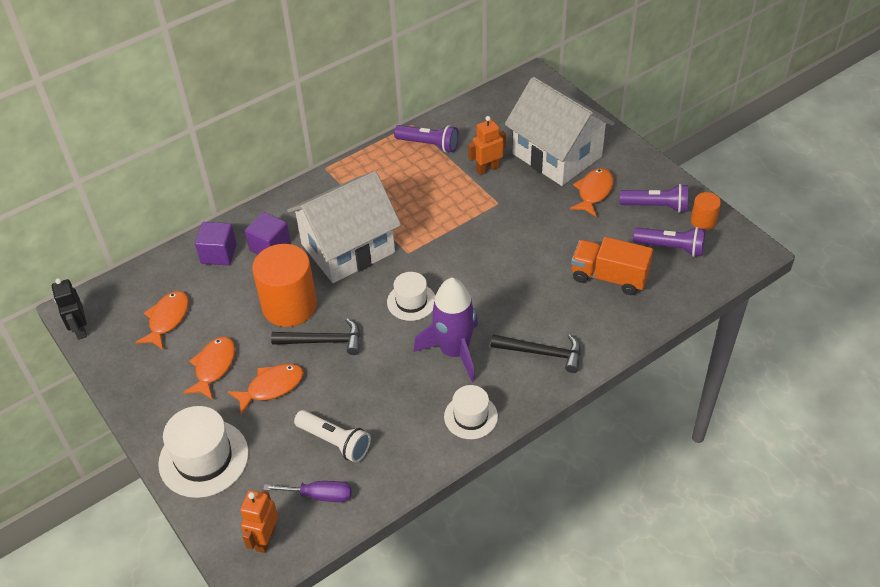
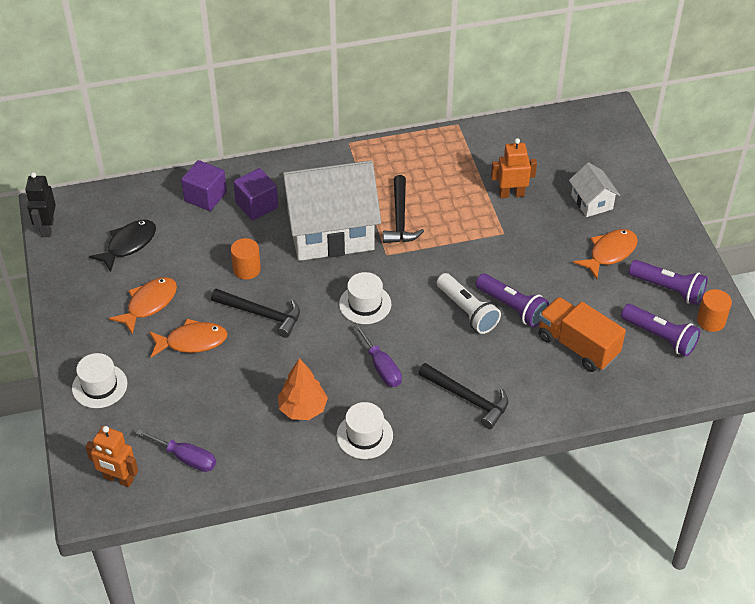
camera: 20 degrees right, 0 degrees up
(167, 319) = (128, 244): orange fish -> black fish
(203, 458) = (99, 386): white hat -> white hat, size x0.61
(265, 539) = (118, 479): orange robot -> orange robot turned 105 degrees counterclockwise
(289, 306) = (247, 269): orange cylinder -> orange cylinder, size x0.48
(335, 442) = (225, 413): white flashlight -> white flashlight (467, 311)
(403, 218) = (400, 218): none -> black hammer
(403, 412) = (302, 409): none -> orange tree
(429, 144) = (464, 150): purple flashlight -> purple flashlight (512, 307)
(454, 351) = (381, 367): purple rocket -> purple screwdriver
(557, 155) = (591, 202): white house -> white house, size x0.45

